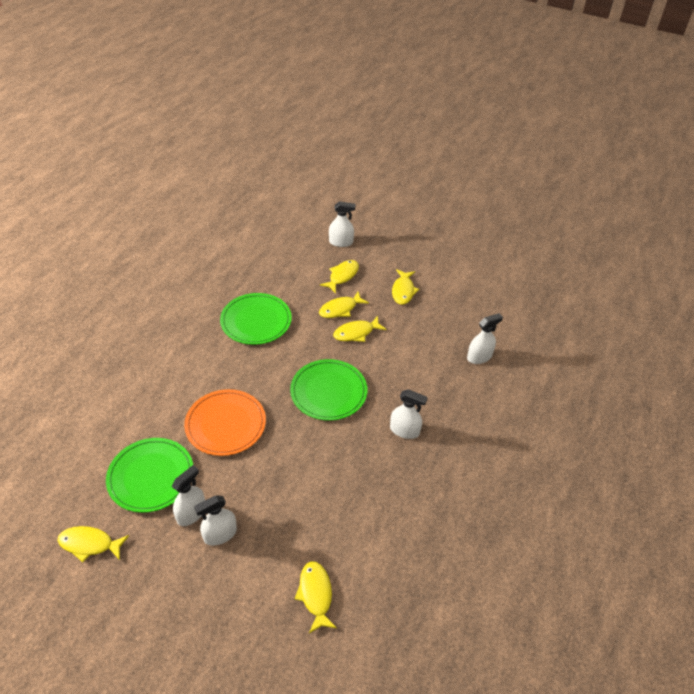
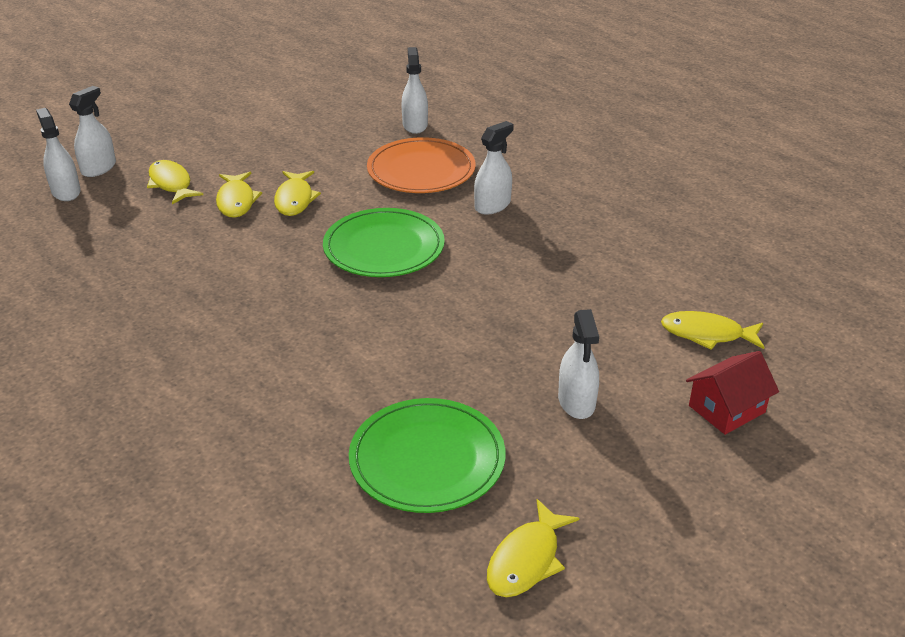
camera: 65 degrees left, 10 degrees down
(191, 513) = (524, 425): white spray bottle -> white spray bottle (66, 192)
(225, 424) = (374, 356): orange plate -> orange plate (421, 170)
(241, 621) = (726, 409): none -> red house
(256, 321) = (184, 282): green plate -> none
(403, 291) = (252, 145): yellow fish -> none

